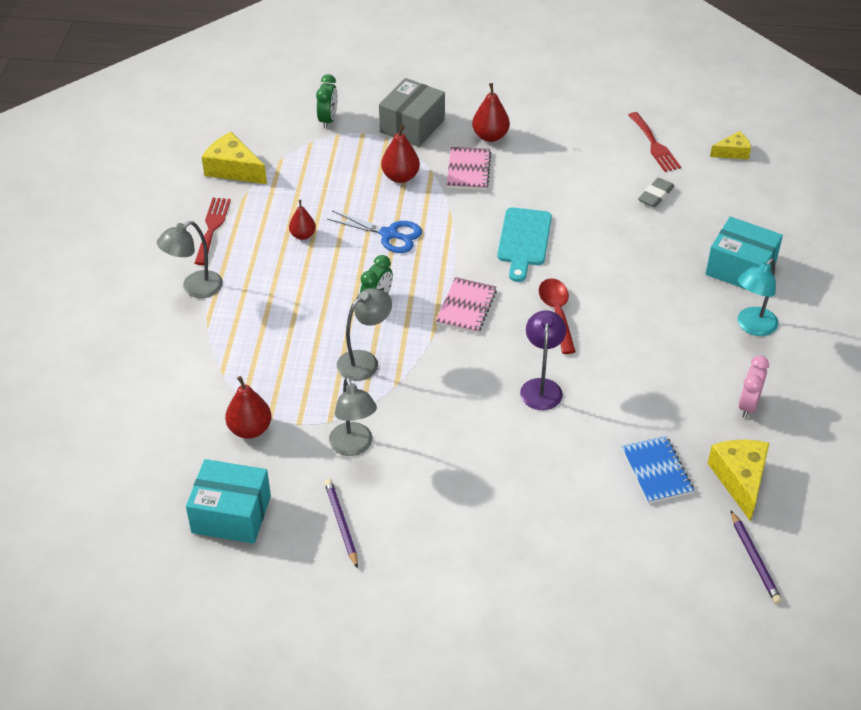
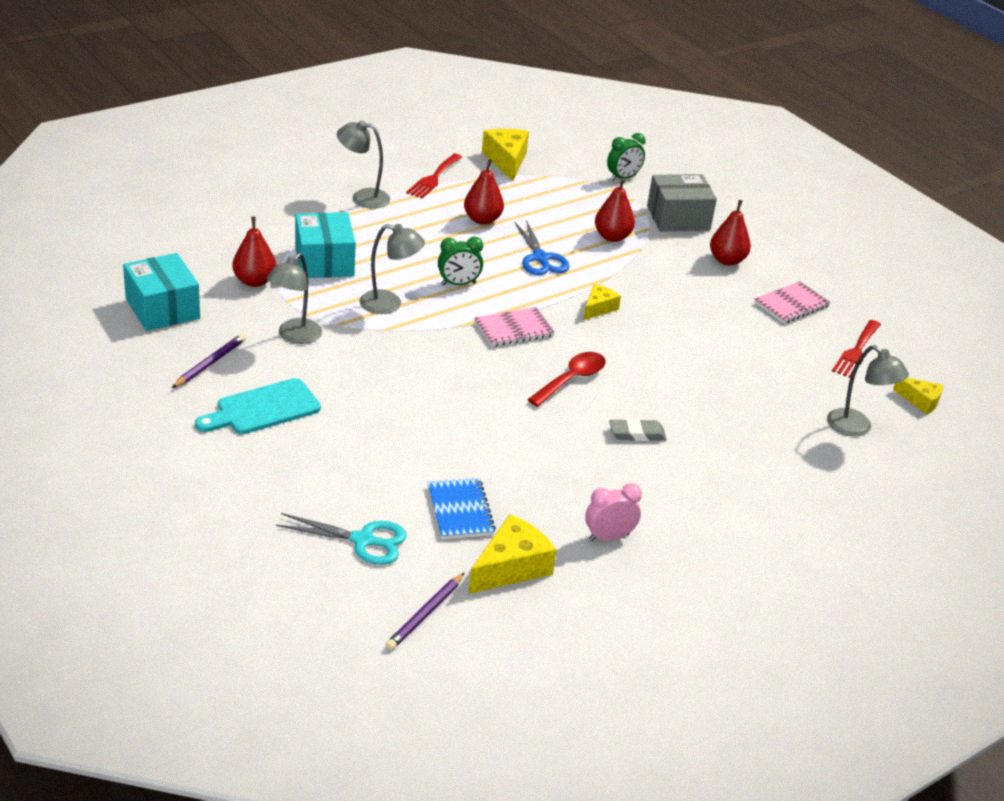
camera: 45 degrees right, 10 degrees down
(212, 228) = (433, 178): red fork -> red fork turned 150 degrees clockwise
(303, 235) = (482, 220): red pear -> red pear, size x1.50
(468, 170) = (670, 266): pink notebook -> pink notebook (791, 305)
(484, 243) = (598, 308): none -> yellow cheese
(523, 240) = (631, 327): turquoise cutting board -> turquoise cutting board (263, 408)
(541, 387) = (476, 405): purple lamp -> none
(647, 550) = (363, 540): none -> turquoise scissors
(655, 195) = (794, 377): grey eraser -> grey eraser (637, 434)
(657, 471) = (460, 511): blue notebook -> blue notebook turned 45 degrees counterclockwise
(734, 202) = (857, 428): none -> grey lamp
(740, 268) = (776, 465): turquoise box -> turquoise box (324, 261)
(752, 327) = (711, 501): turquoise lamp -> none

